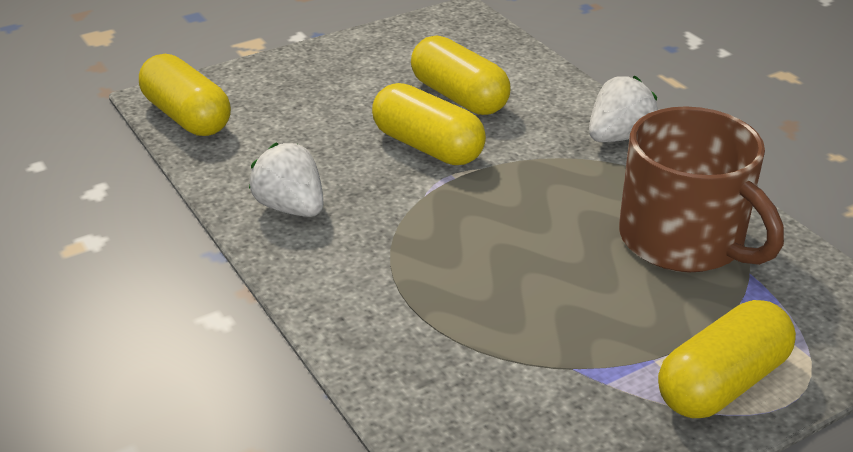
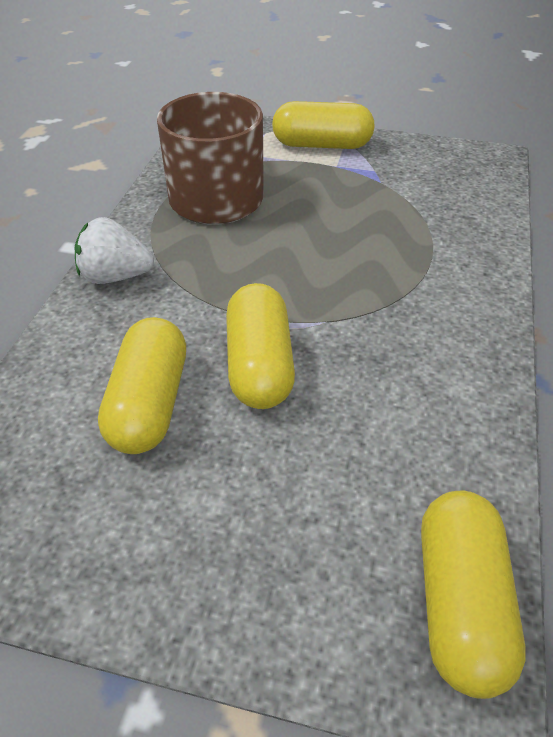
camera: 135 degrees left, 10 degrees up
(291, 208) = (445, 379): white strawberry -> none

